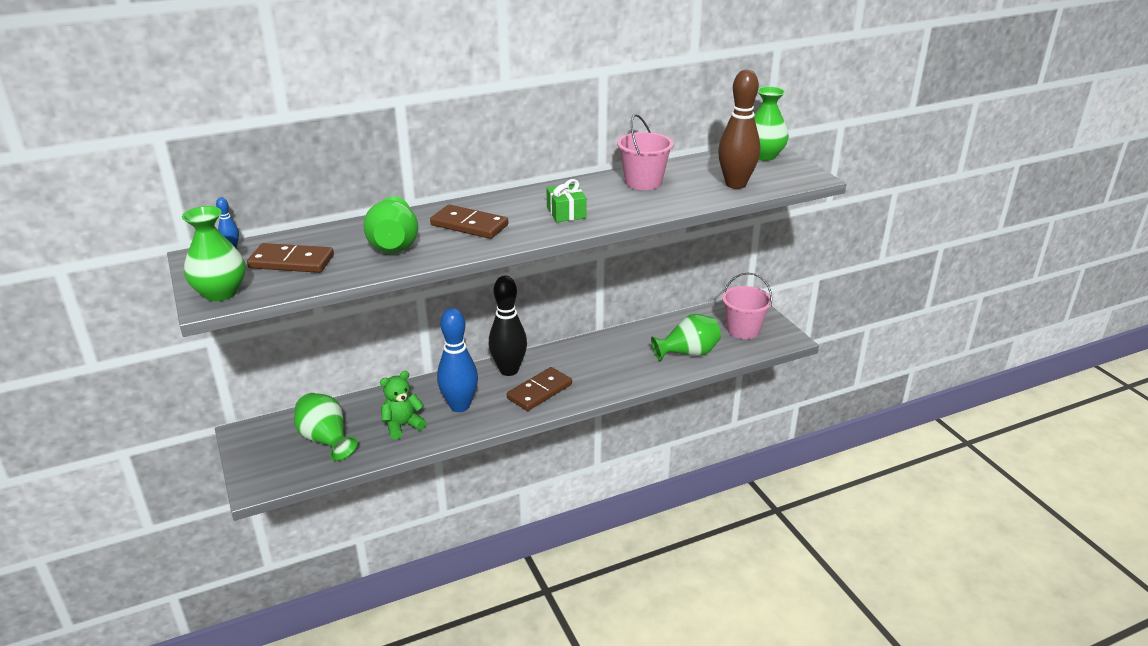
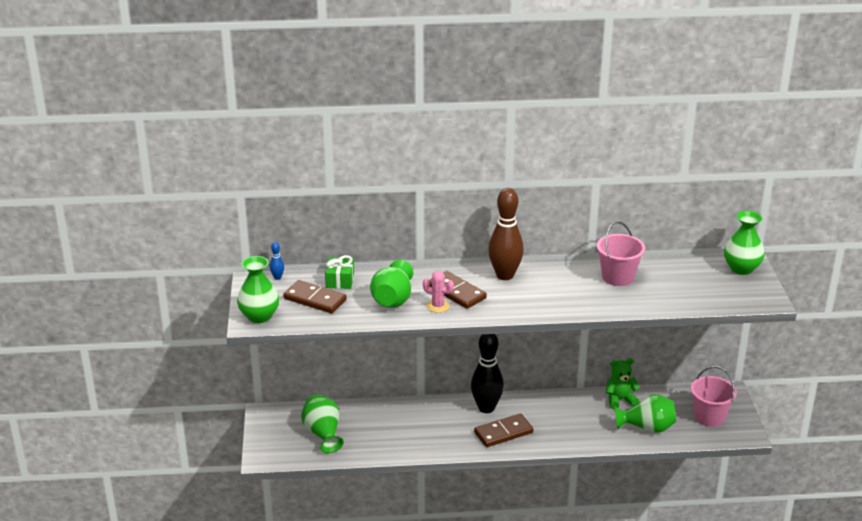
camera: 20 degrees right, 0 degrees up
(402, 426) = (384, 436): green teddy bear -> green teddy bear (620, 399)
(454, 242) = (438, 306): none -> pink cactus
(460, 406) = (434, 430): blue bowling pin -> none
(566, 213) = (537, 295): green gift -> green gift (340, 280)
(735, 184) = (695, 295): brown bowling pin -> brown bowling pin (505, 275)

